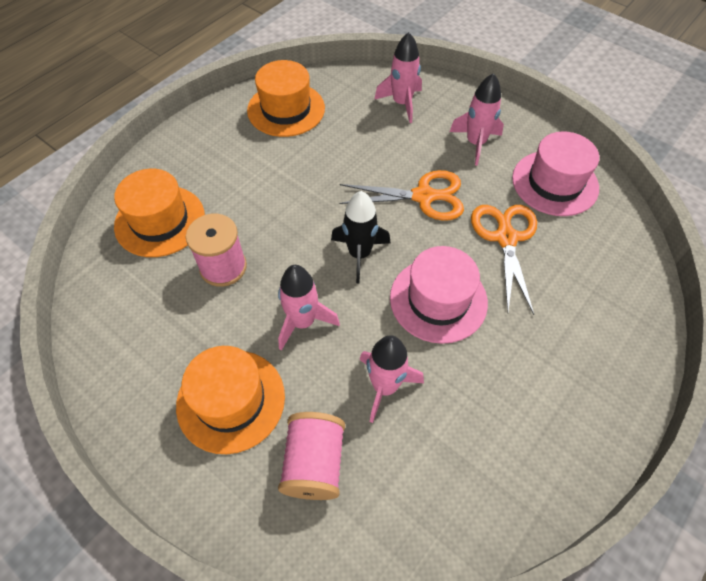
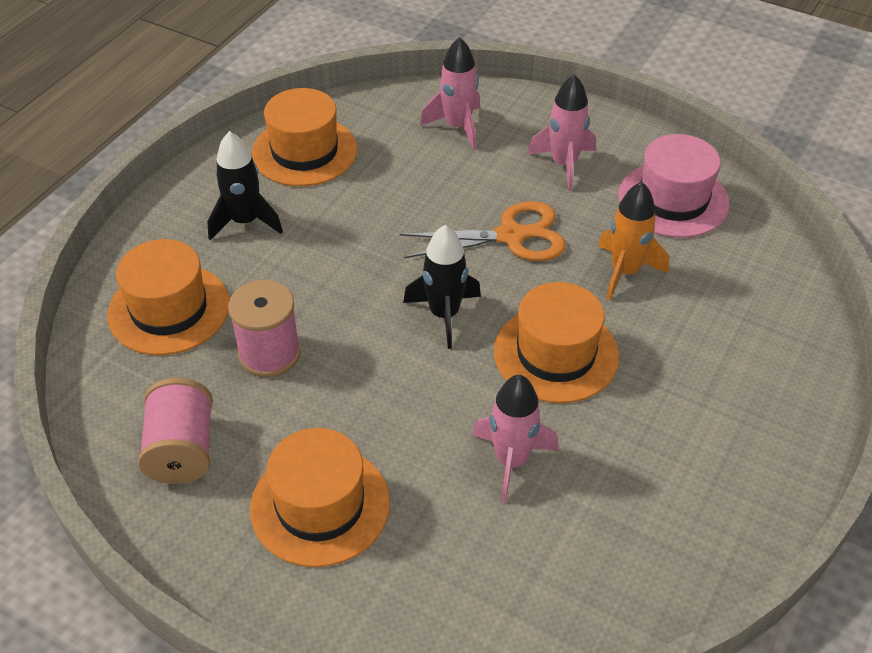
camera: 10 degrees left, 10 degrees down
(230, 159) = (245, 221): none -> black rocket
(303, 322) = (390, 403): pink rocket -> none
(314, 463) = (443, 558): pink spool -> pink spool (182, 450)
(438, 300) = (556, 354): pink hat -> orange hat
(505, 238) = (625, 272): orange scissors -> orange rocket

